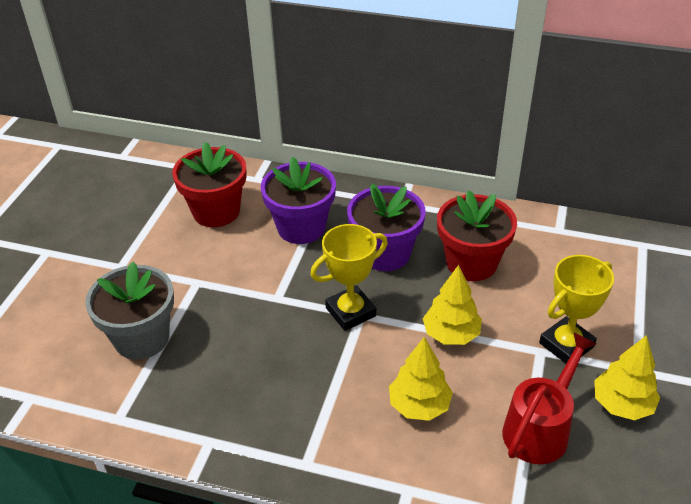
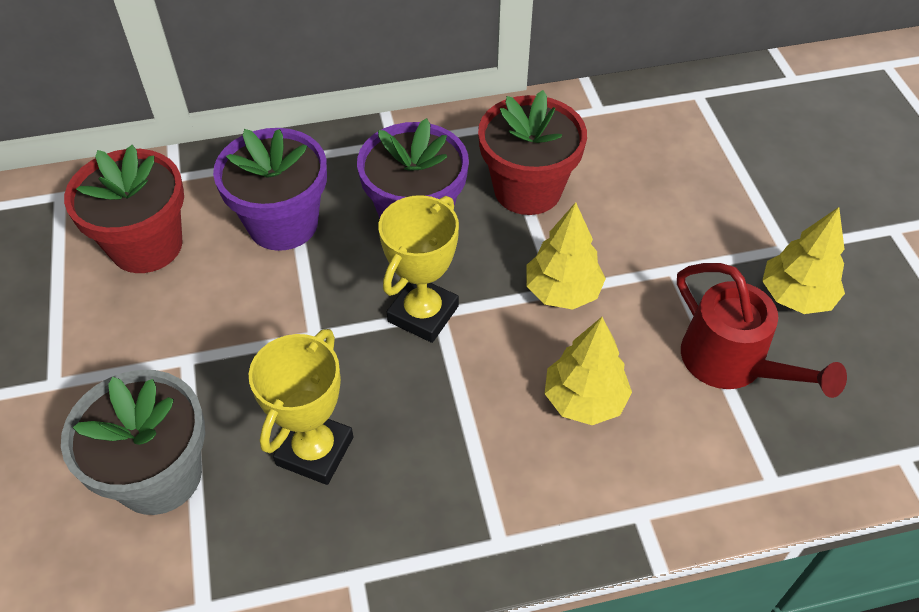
camera: 30 degrees left, 10 degrees up
(540, 428) = (732, 364): red watering can -> red watering can turned 135 degrees clockwise
(566, 345) = (696, 249): yellow trophy -> yellow trophy (315, 451)

